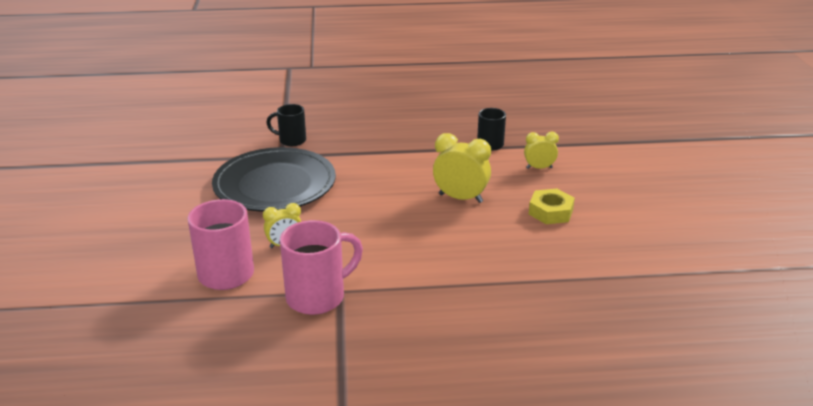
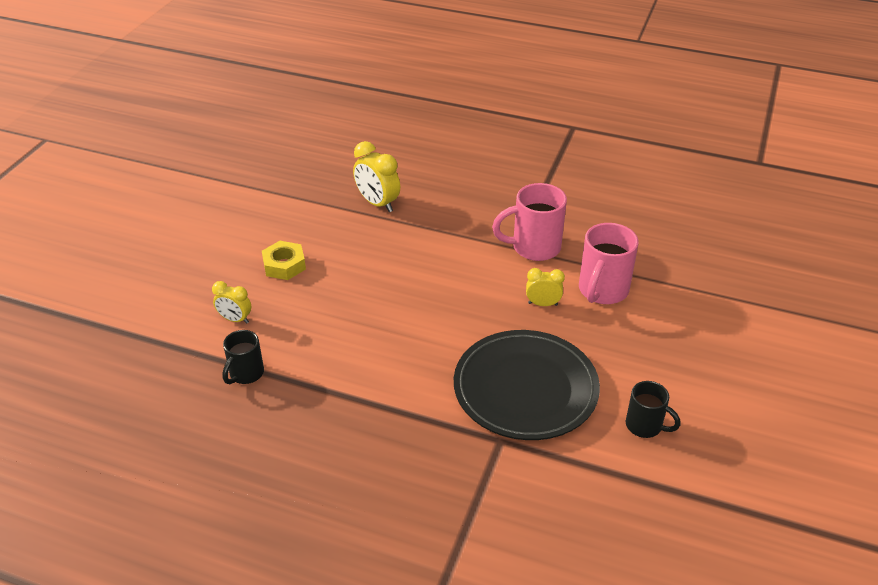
camera: 155 degrees left, 10 degrees up
(291, 140) = (475, 468): black mug -> black mug (645, 426)
(460, 198) = (348, 306): yellow clock -> yellow clock (377, 203)

